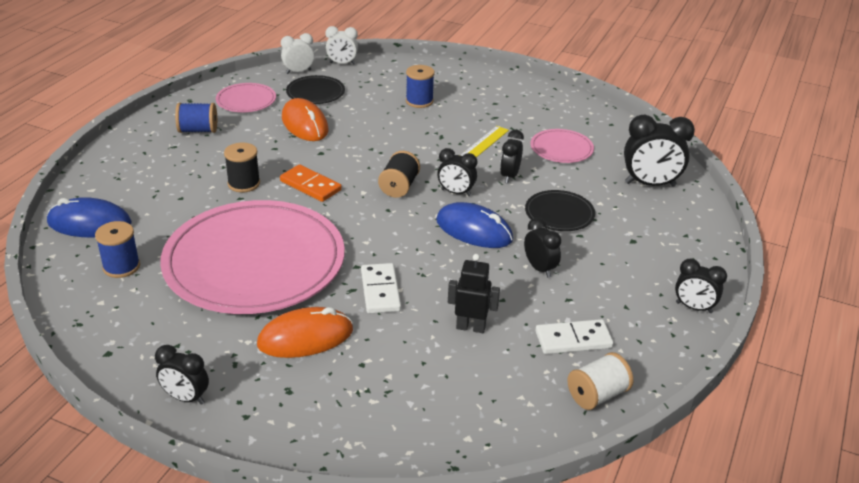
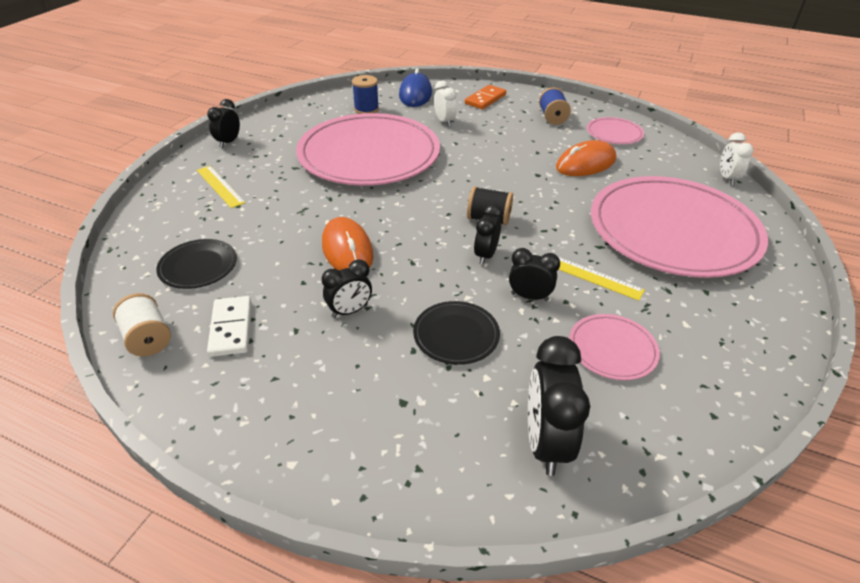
camera: 90 degrees right, 5 degrees up
(244, 183) = (476, 142): black spool -> none
(298, 72) = (689, 155): white clock -> white clock (444, 122)
(305, 337) = (275, 180): orange mouse -> orange mouse (347, 250)
(310, 186) = (480, 172): orange domino -> orange domino (485, 99)
(313, 387) = (220, 186): none -> yellow ruler
(315, 92) = (651, 166): black plate -> black plate (198, 266)
(380, 291) = (326, 212): white domino -> none
(419, 101) = (673, 230): blue spool -> pink plate
(470, 327) = (267, 261): black robot -> none
(474, 230) = (418, 266): blue mouse -> none
(694, 307) = (258, 447): black clock -> none

